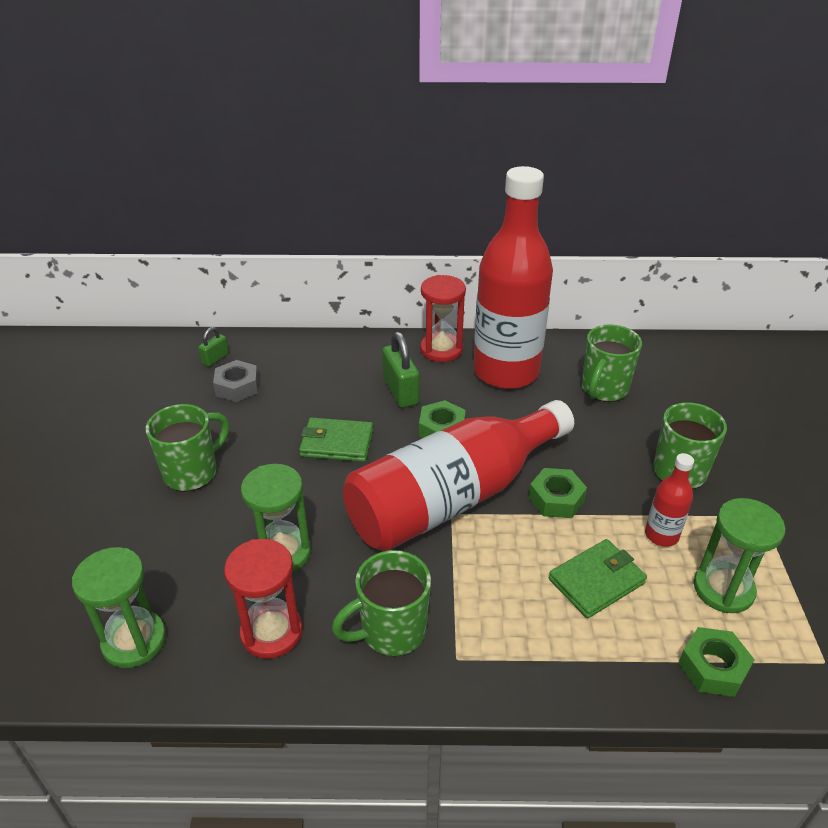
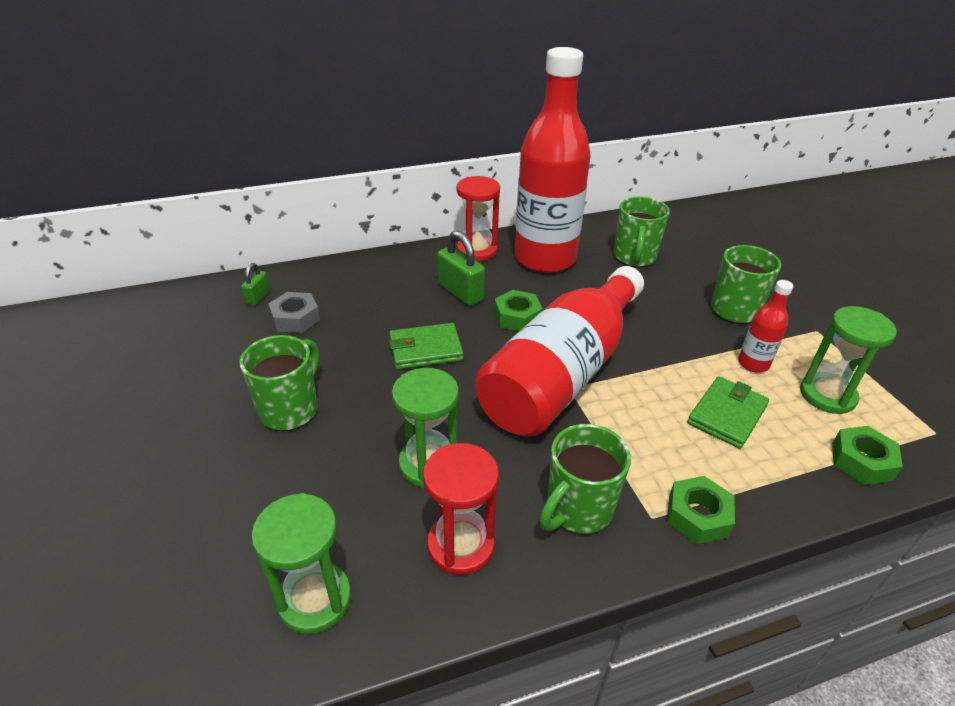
camera: 20 degrees left, 0 degrees up
(556, 499) = (651, 354): green nut -> green nut (697, 516)

